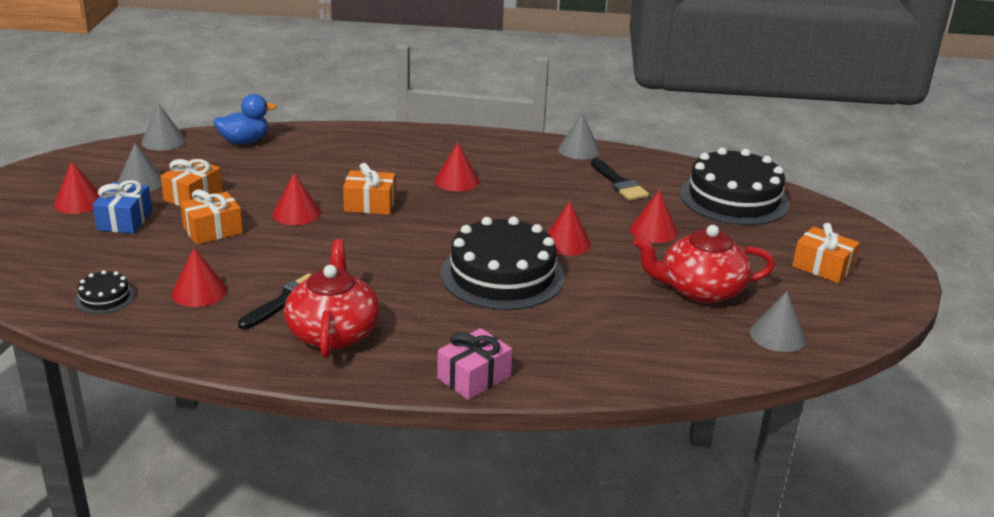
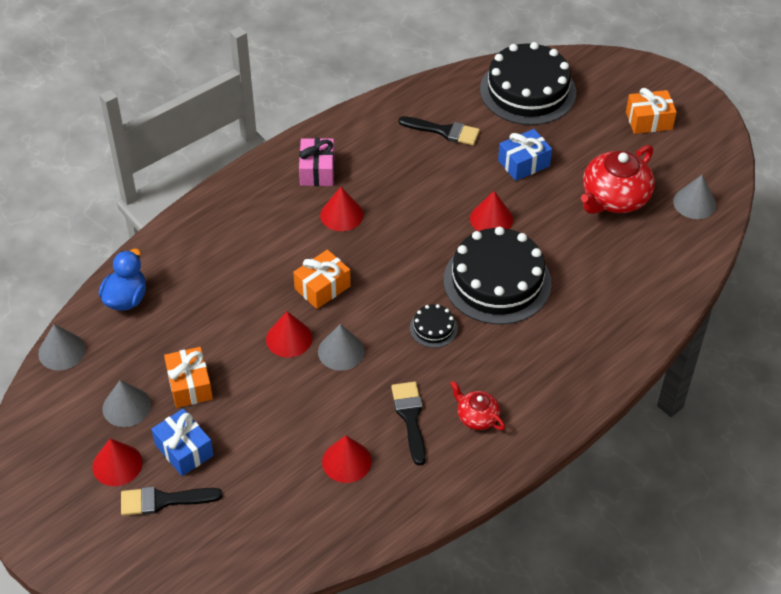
camera: 45 degrees left, 20 degrees up
(63, 233) = (163, 500): none -> black brush
(105, 298) = (297, 522): black cake -> black cake (433, 328)
(213, 230) = (261, 403): orange gift -> none
(333, 332) = (476, 417): red teapot -> red teapot, size x0.53
(474, 377) = (598, 378): pink gift -> pink gift (317, 171)
(579, 150) = (372, 114): grey cone -> grey cone (341, 351)
(653, 230) = (523, 163): red cone -> blue gift

